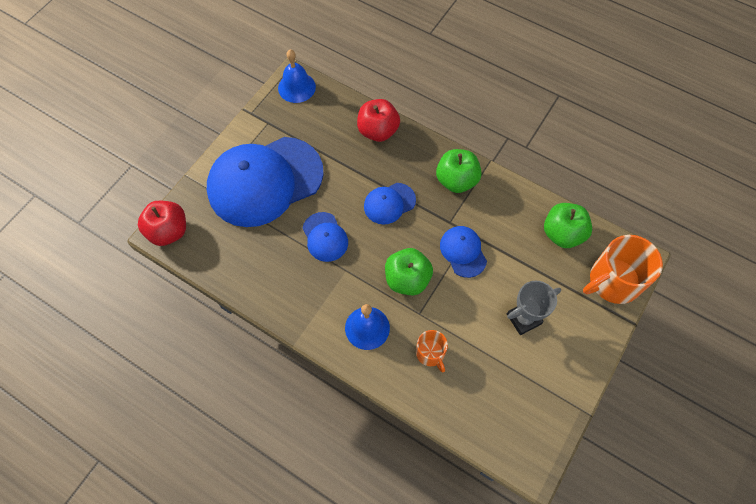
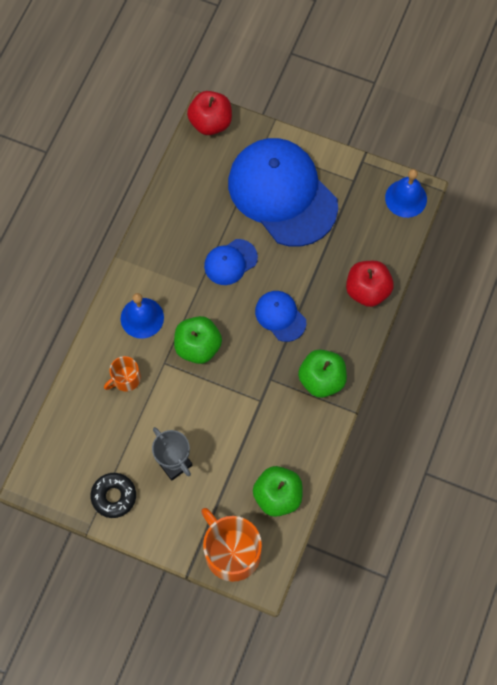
camera: 80 degrees right, 5 degrees up
(463, 252) = (238, 396): blue cap -> none
(553, 382) = (114, 496): none -> black donut

